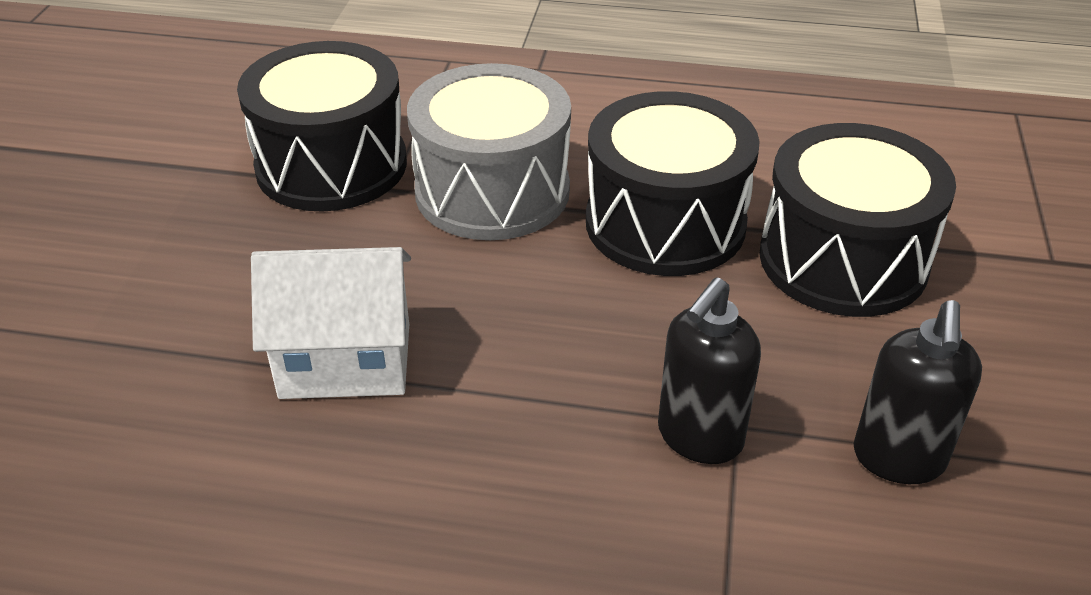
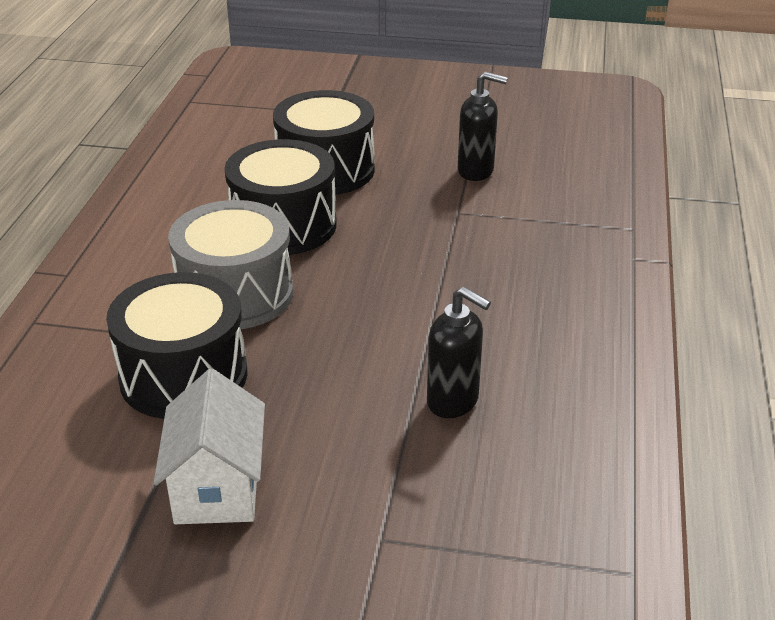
camera: 90 degrees left, 5 degrees down
(345, 361) = (414, 348): white house -> white house (217, 487)
(699, 438) = (468, 223): black soap dispenser -> black soap dispenser (453, 402)

